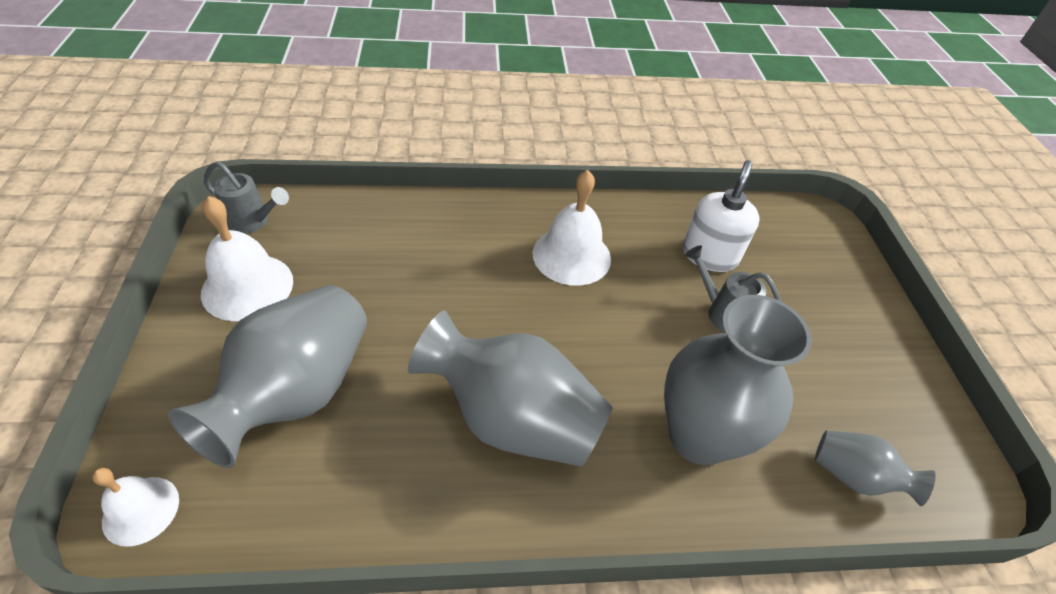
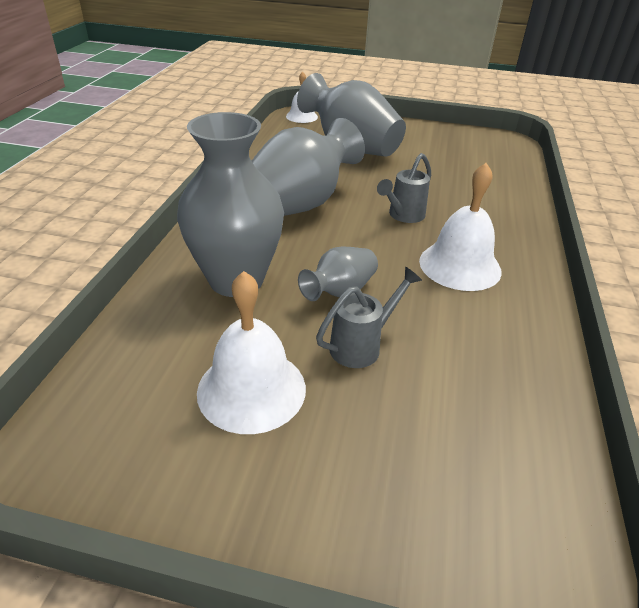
camera: 110 degrees right, 10 degrees down
(247, 286) = (436, 140): white bell -> white bell (251, 389)
(253, 222) = (498, 144): grey watering can -> grey watering can (403, 216)
(709, 255) = (456, 370): white soap dispenser -> none
(854, 477) = (137, 361): grey vase -> grey vase (339, 291)

